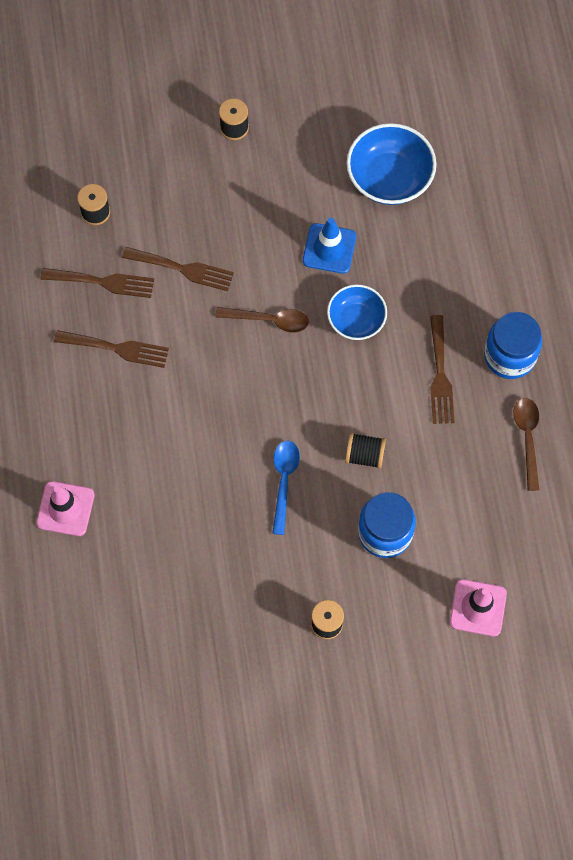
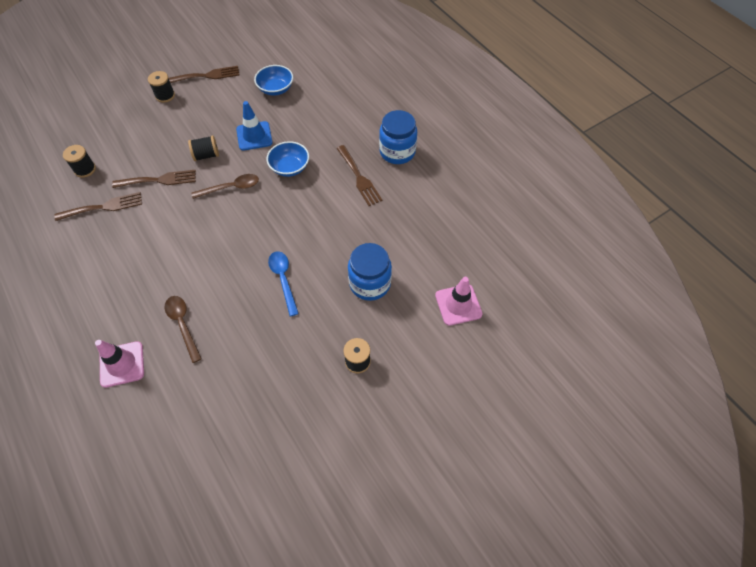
camera: 25 degrees left, 10 degrees down
(117, 348) = (128, 243): brown fork -> brown fork (207, 76)
(364, 455) = (332, 241): black spool -> black spool (206, 155)
(389, 178) = (276, 89): blue bowl -> blue bowl, size x0.65
(527, 438) = (433, 191): brown spoon -> brown spoon (183, 325)

